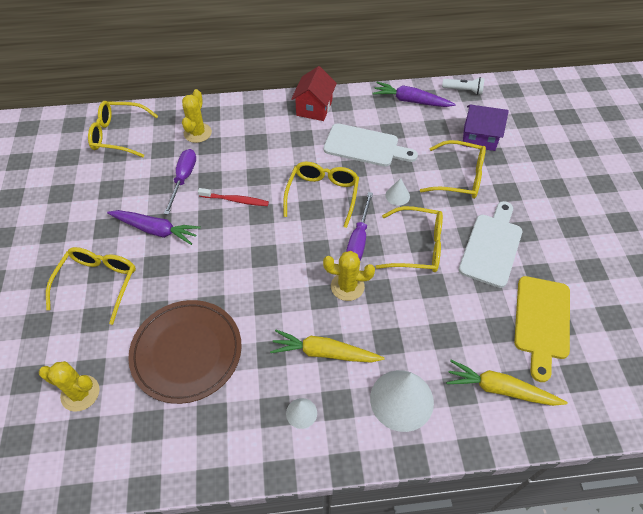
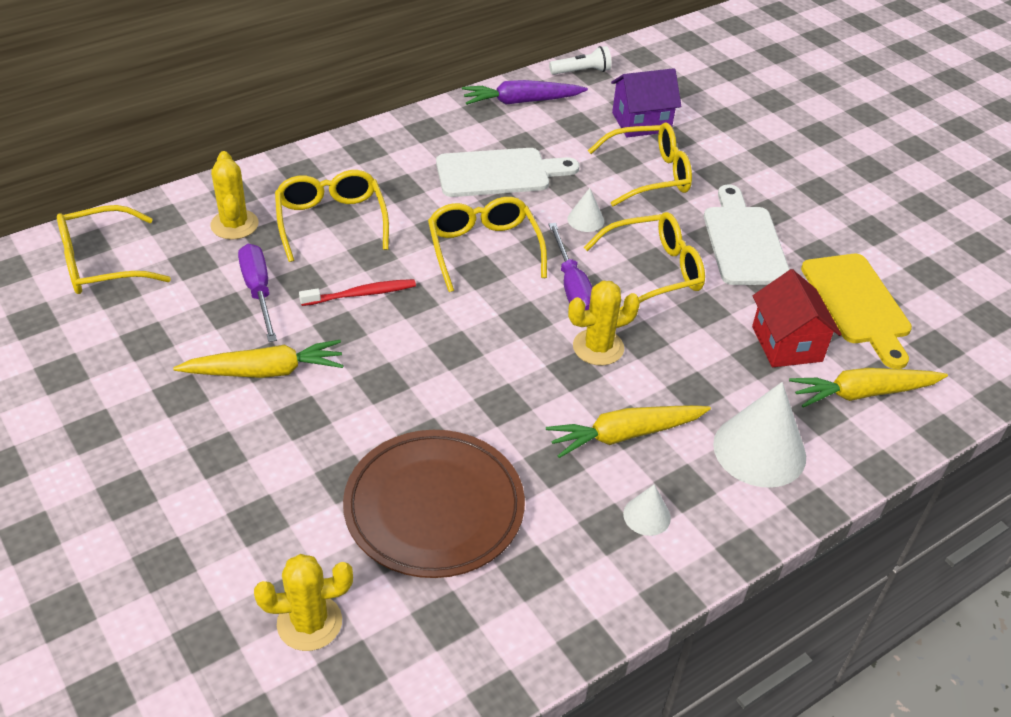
camera: 30 degrees left, 10 degrees down
(98, 284) = (225, 473): yellow glasses -> yellow glasses (331, 222)
(155, 230) = (265, 371): purple carrot -> yellow carrot
(314, 108) = (391, 145): red house -> red house (786, 344)

